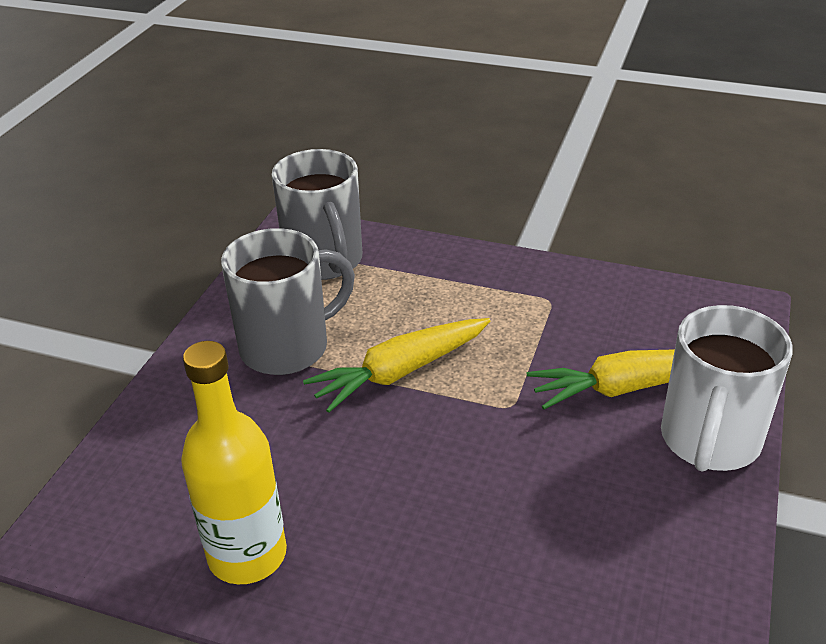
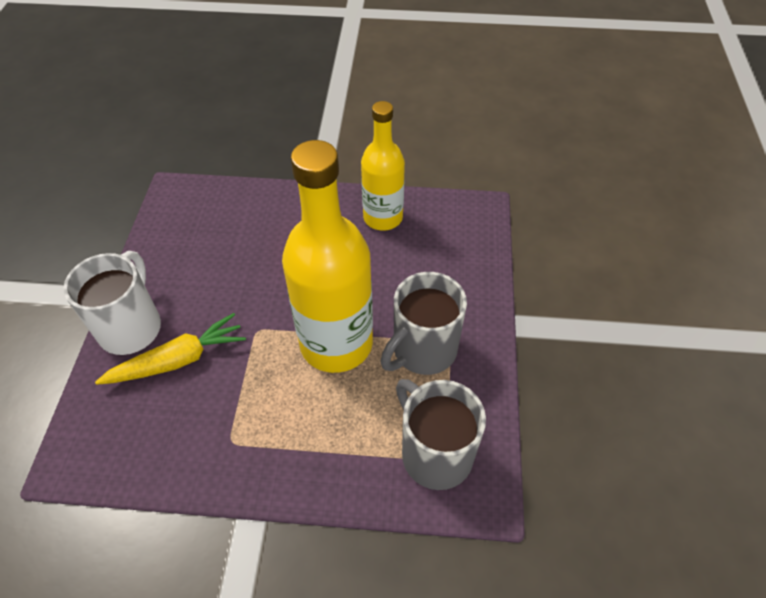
camera: 165 degrees right, 15 degrees up
(400, 372) = (336, 343): yellow carrot -> yellow bottle

